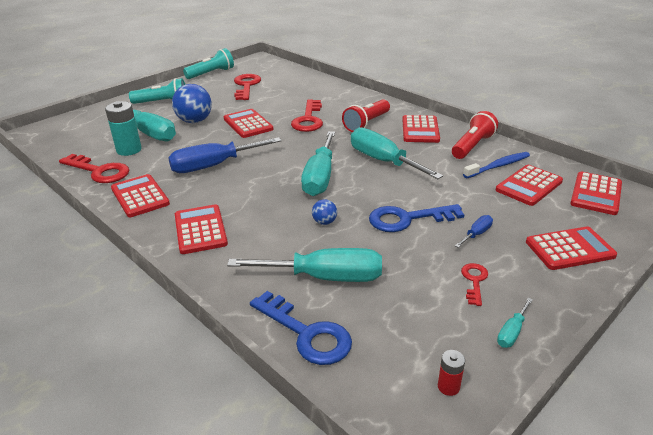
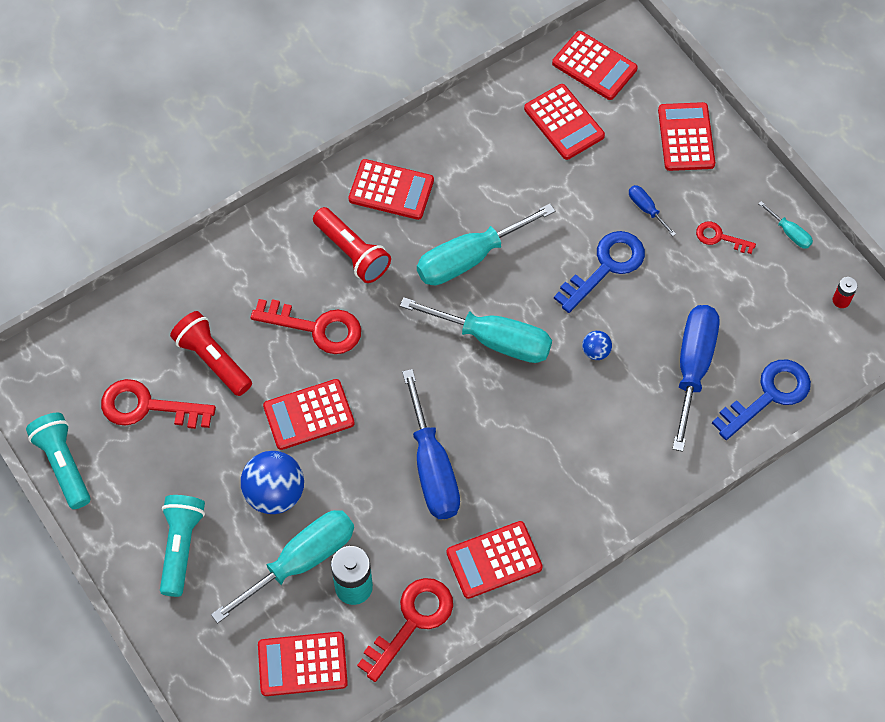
camera: 80 degrees left, 30 degrees up
(200, 230) = (585, 486): red calculator -> red calculator (302, 664)
(325, 277) = (693, 367): turquoise screwdriver -> blue screwdriver
(407, 219) = (606, 266): blue key -> blue key turned 135 degrees counterclockwise
(472, 146) = (454, 144): red flashlight -> red flashlight (213, 360)
(498, 166) = (512, 135): blue toothbrush -> none

